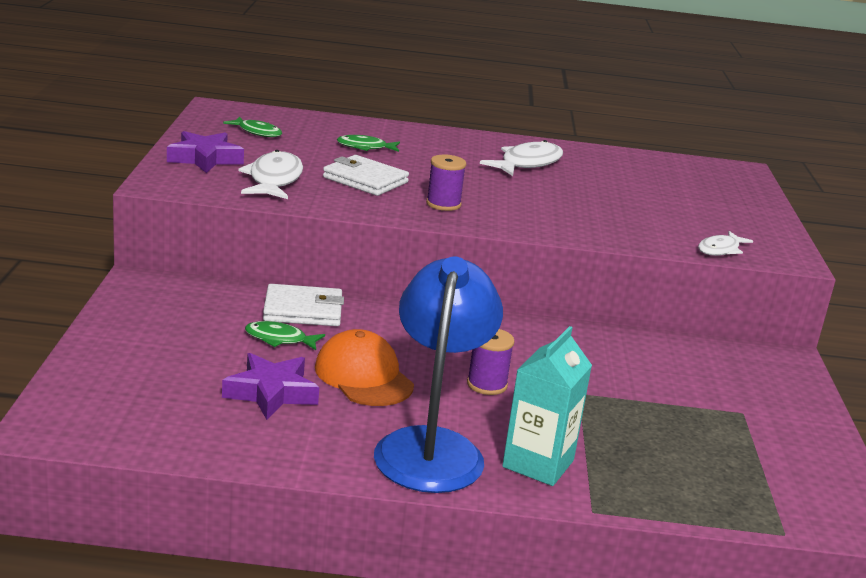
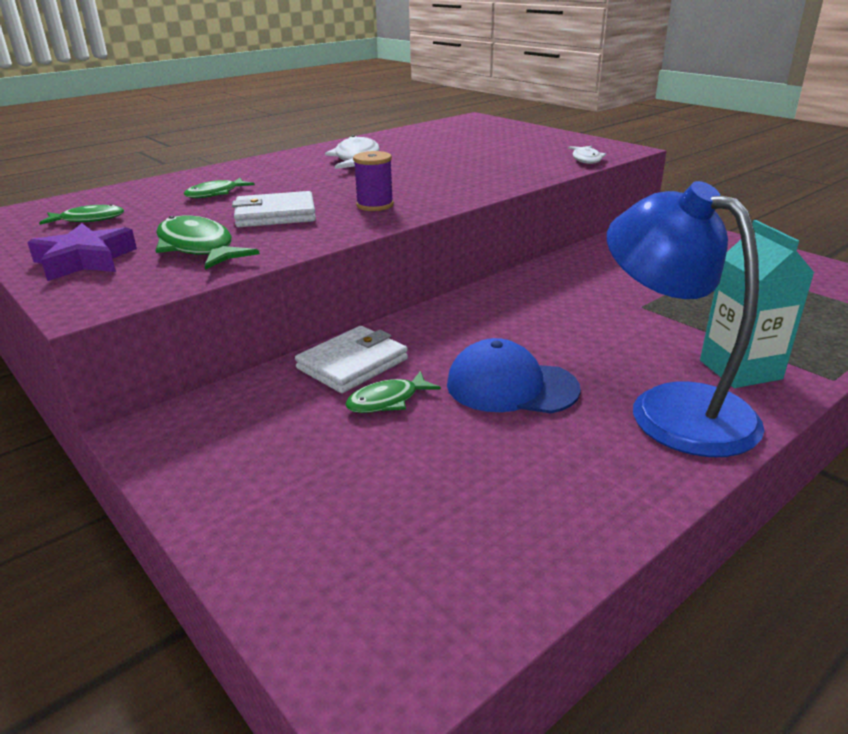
camera: 40 degrees left, 5 degrees up
(271, 393) = (484, 453): purple star -> none
(274, 180) = (198, 248): white fish -> green fish
(363, 376) = (511, 386): orange cap -> blue cap
(487, 384) = (589, 336): purple spool -> none

